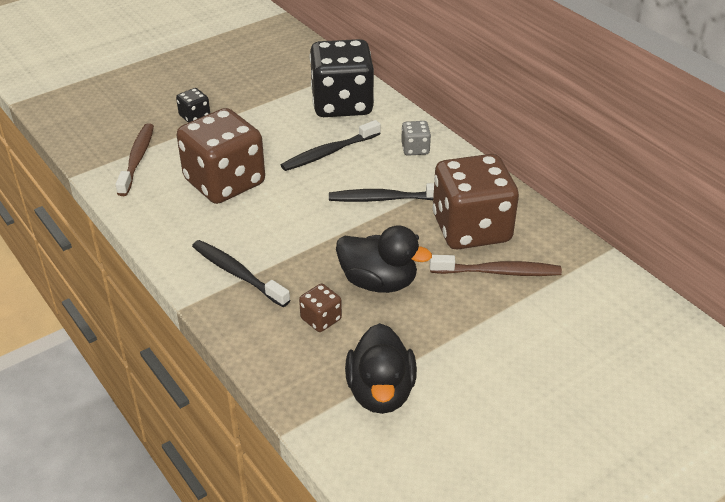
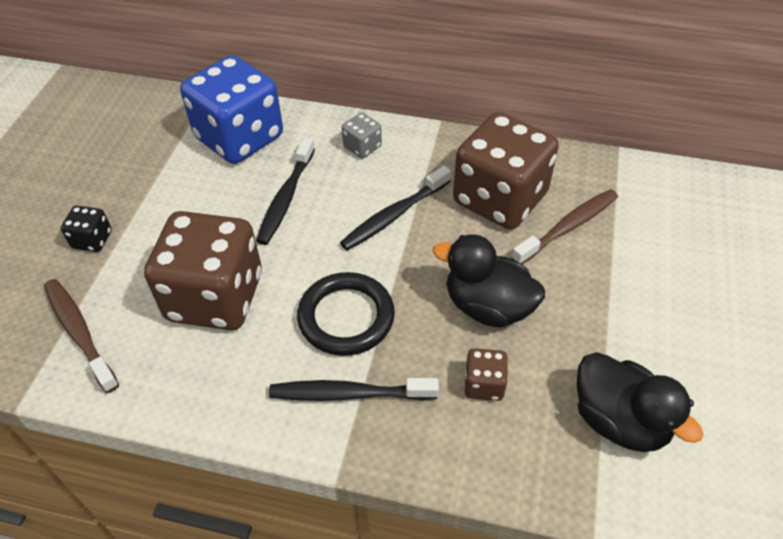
camera: 40 degrees left, 10 degrees up
(284, 235) = (346, 317): none -> black ring
(342, 104) = (239, 138): black dice -> blue dice
(378, 282) = (487, 306): black duck -> black duck turned 135 degrees counterclockwise

